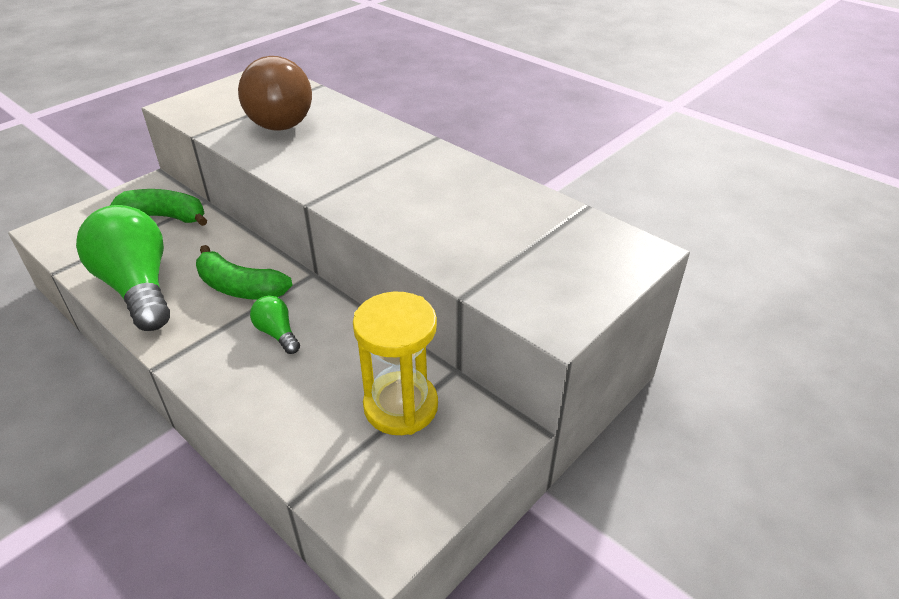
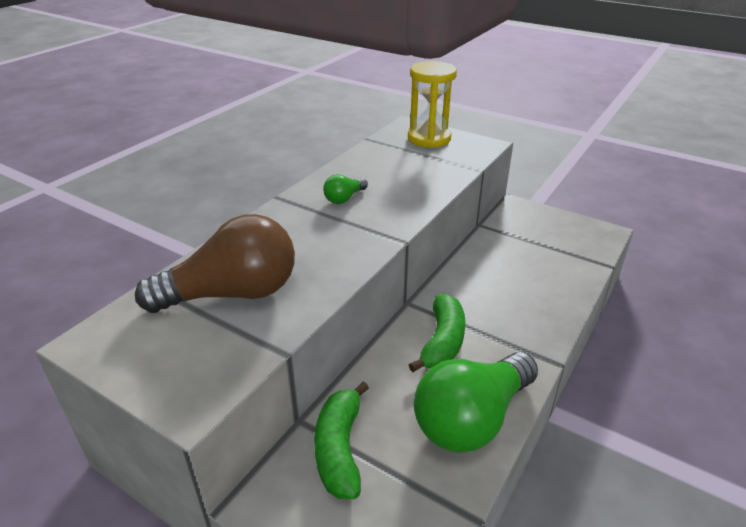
camera: 100 degrees left, 5 degrees down
(277, 333) = (486, 305): green light bulb -> green light bulb (344, 198)
(401, 406) = (520, 239): yellow hourglass -> yellow hourglass (429, 138)

